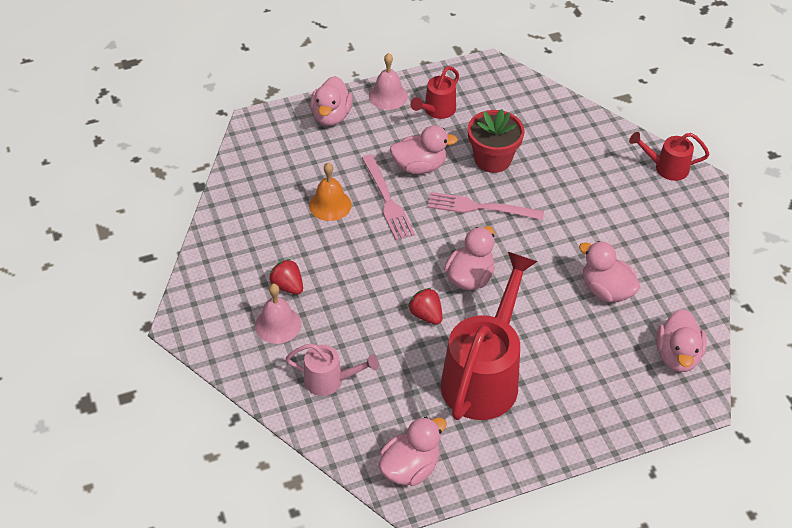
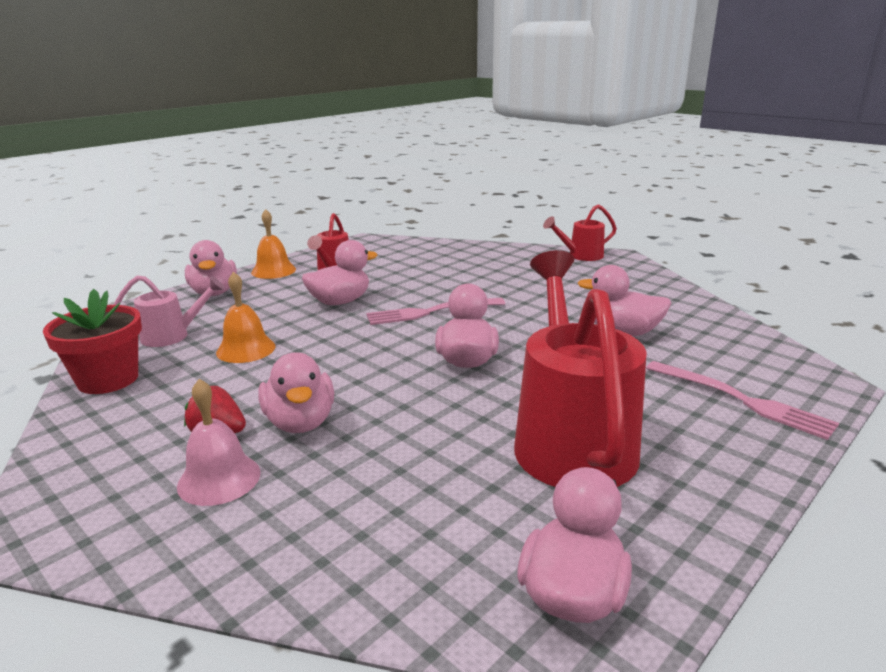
camera: 25 degrees left, 25 degrees down
(329, 380) = (345, 520): pink watering can -> pink watering can (172, 336)
(387, 201) = (319, 330): pink fork -> pink fork (743, 401)
(388, 96) = (273, 270): pink bell -> orange bell
(426, 315) = (440, 405): red strawberry -> none
(492, 159) = (415, 283): red flower pot -> red flower pot (108, 379)
(677, 355) = (755, 356): pink duck -> pink duck (300, 422)

